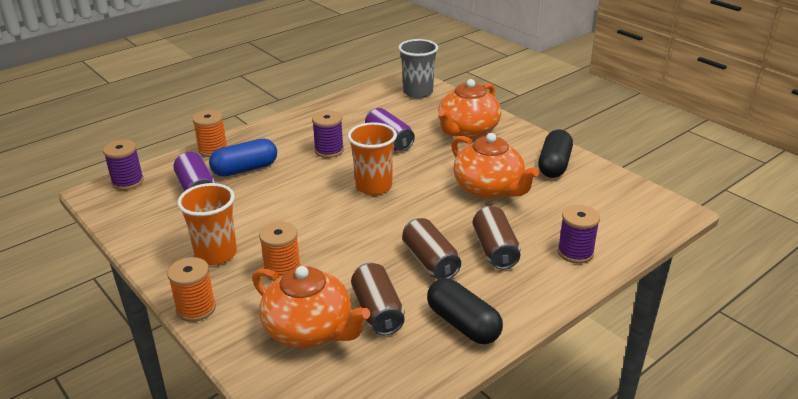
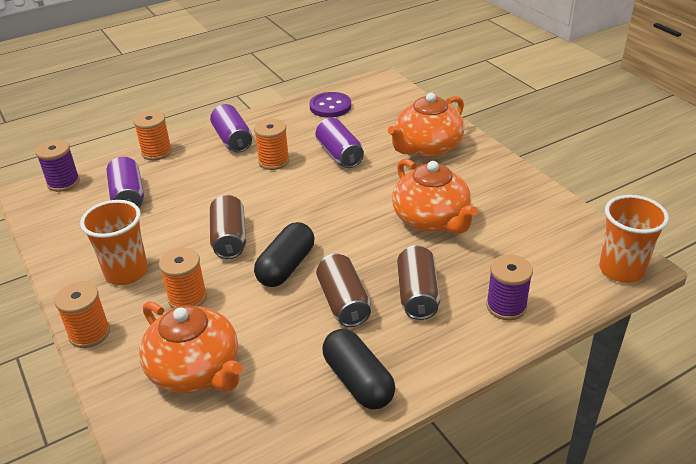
camera: 10 degrees right, 5 degrees up
(245, 169) = (182, 177): blue capsule -> none
(284, 135) = (233, 140): none -> purple can
(329, 150) = (274, 161): purple spool -> orange spool
(368, 102) = (330, 106): none -> purple button
(374, 186) = (308, 207): orange cup -> orange cup (621, 270)
(378, 311) = (272, 356): brown can -> brown can (229, 239)
(418, 92) = (386, 98): grey cup -> none
(554, 165) = (512, 196): black capsule -> black capsule (286, 267)

